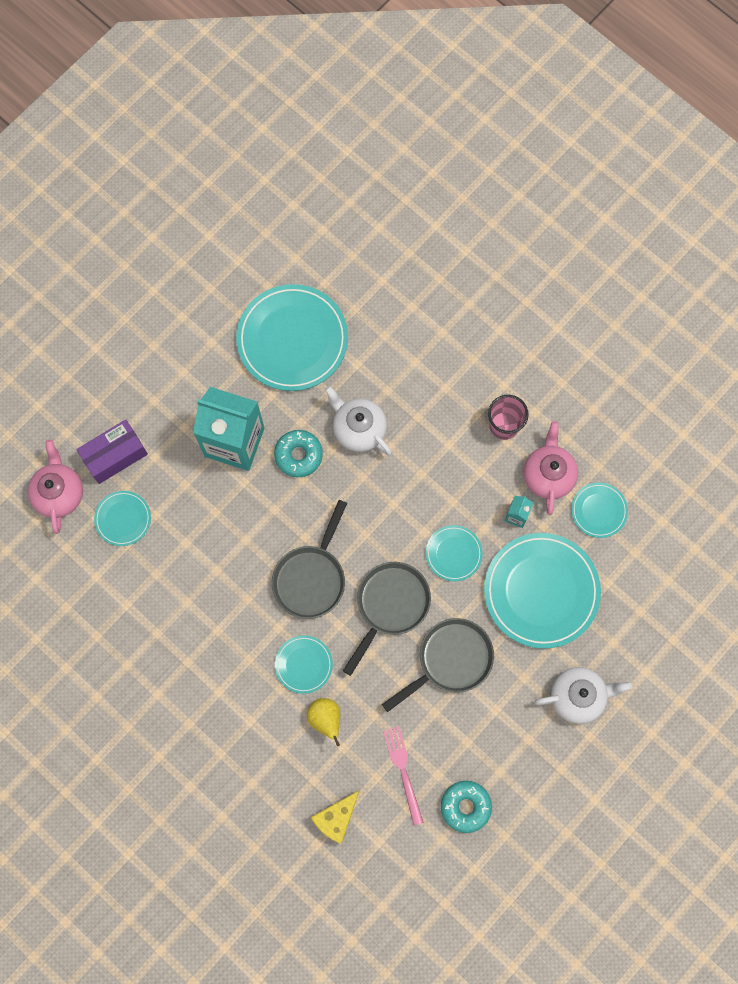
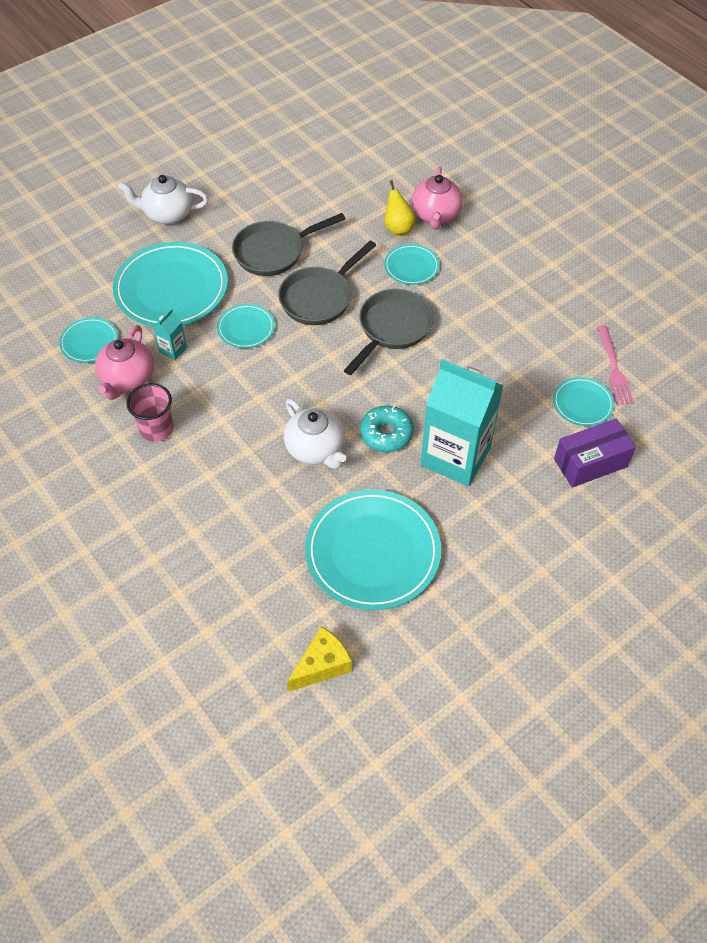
camera: 170 degrees left, 20 degrees down
(59, 493) = (652, 436): pink teapot -> pink teapot (435, 215)
(336, 818) = (401, 168): yellow cheese -> yellow cheese (322, 665)
(403, 770) = (337, 188): pink fork -> pink fork (614, 369)
(465, 806) = (290, 161): turquoise donut -> none

